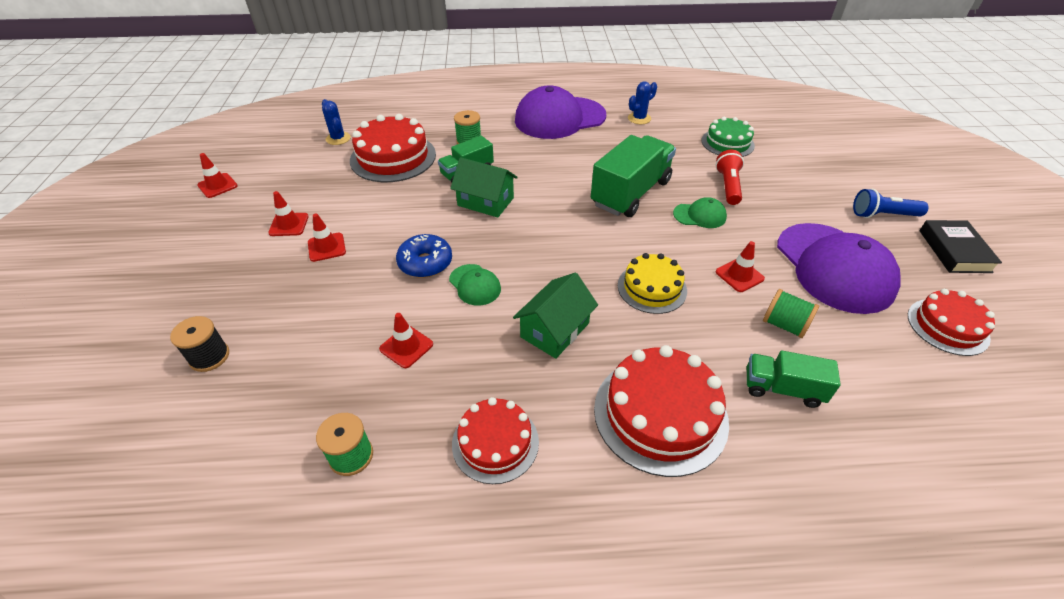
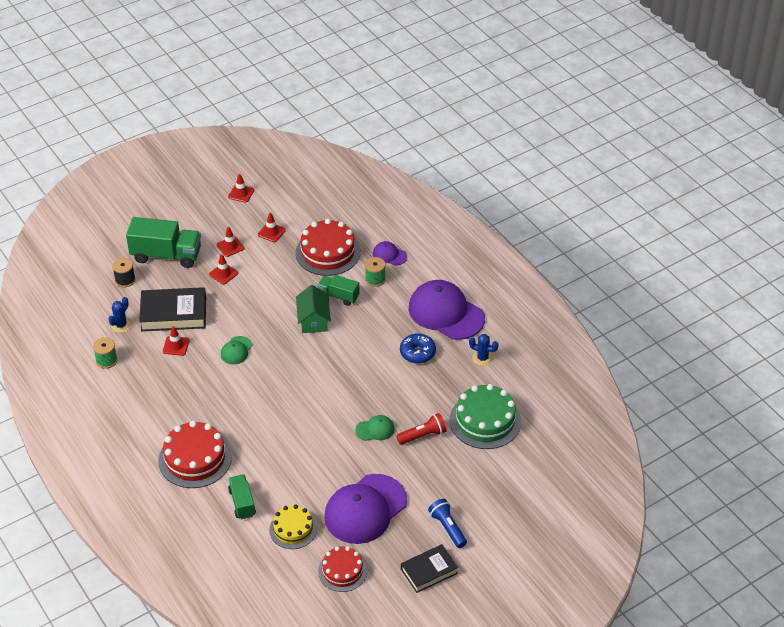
camera: 60 degrees right, 0 degrees up
(338, 138) = (328, 214): blue cactus -> blue cactus (121, 325)
(341, 325) = (173, 314): none -> black book
(425, 263) = (239, 321): blue donut -> blue donut (417, 353)
(444, 123) = (389, 255): none -> purple cap
(495, 442) = (142, 405): red cake -> none
(555, 330) = (224, 398): green house -> none
(631, 193) = (375, 387): green truck -> green truck (166, 255)
(652, 288) = (285, 427): yellow cake -> yellow cake (293, 529)
(700, 215) = (375, 429): green cap -> green cap turned 75 degrees counterclockwise
(727, 143) = (485, 420): green cake -> green cake, size x1.59
(739, 275) = (325, 464): red traffic cone -> red traffic cone (271, 232)
(784, 325) = (293, 494): green spool -> none

